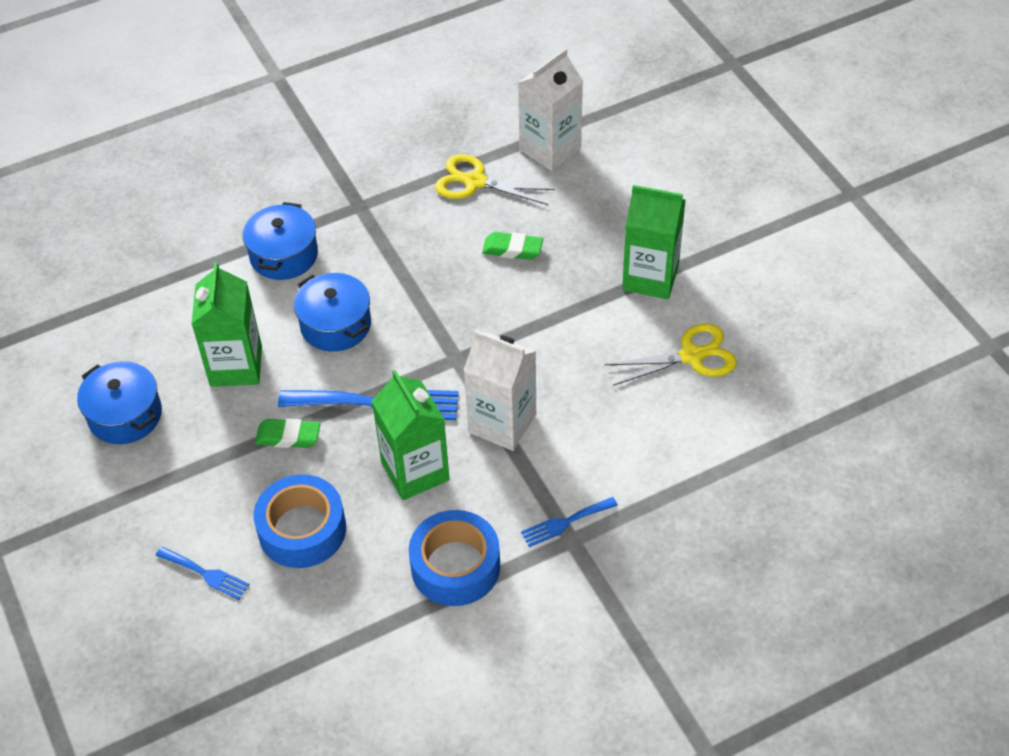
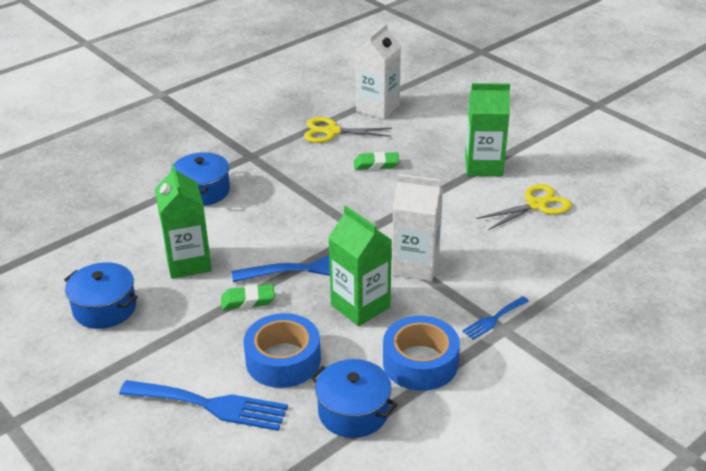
camera: 15 degrees left, 15 degrees down
(206, 574) = (211, 405): blue fork -> blue fork, size x1.88
(335, 325) = (259, 226): blue pot -> blue pot (353, 411)

